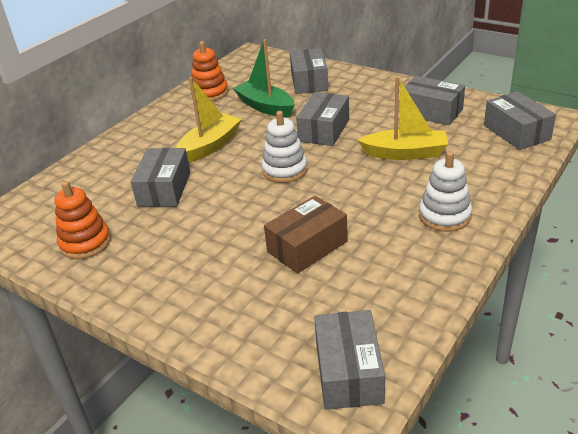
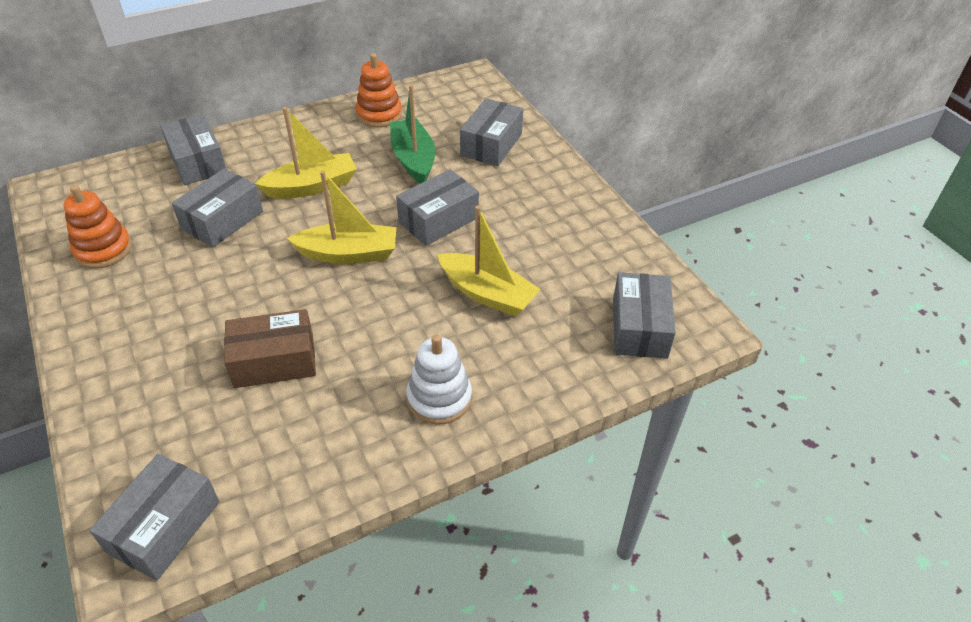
camera: 25 degrees right, 10 degrees up
(284, 170) = (348, 254): white stacking toy -> yellow boat
(431, 112) = (576, 250): grey box -> grey box (198, 162)

